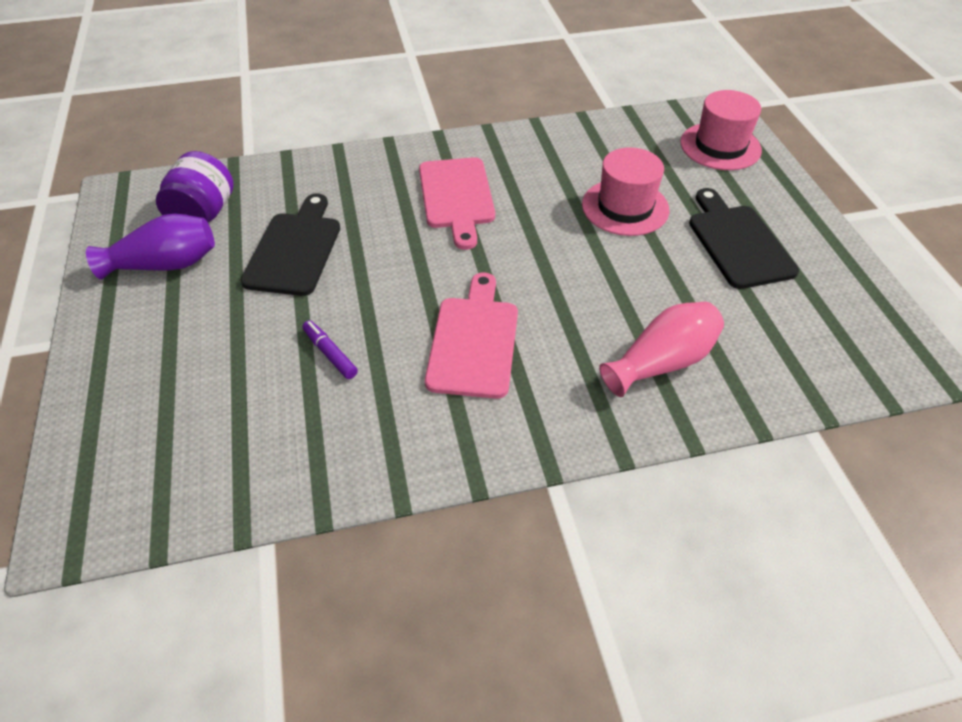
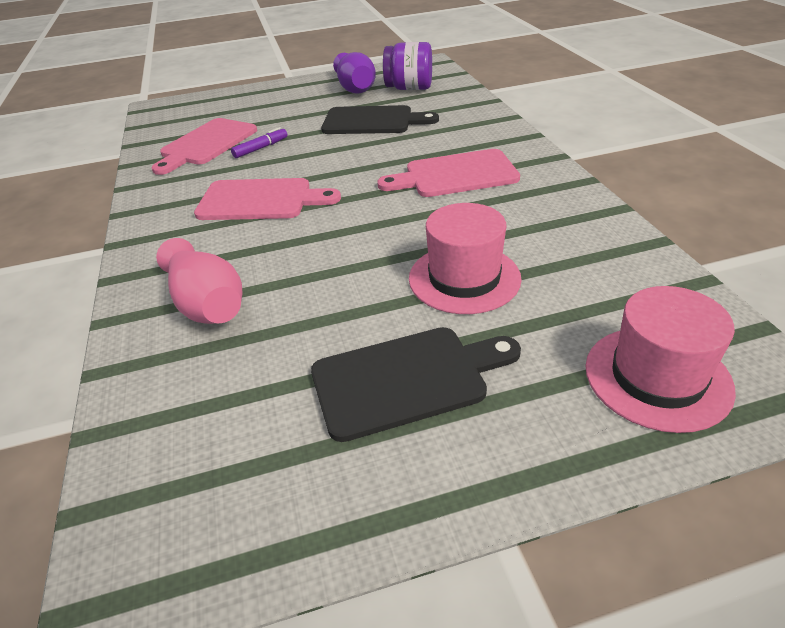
camera: 90 degrees right, 10 degrees down
(288, 419) = (206, 144): none -> pink cutting board

